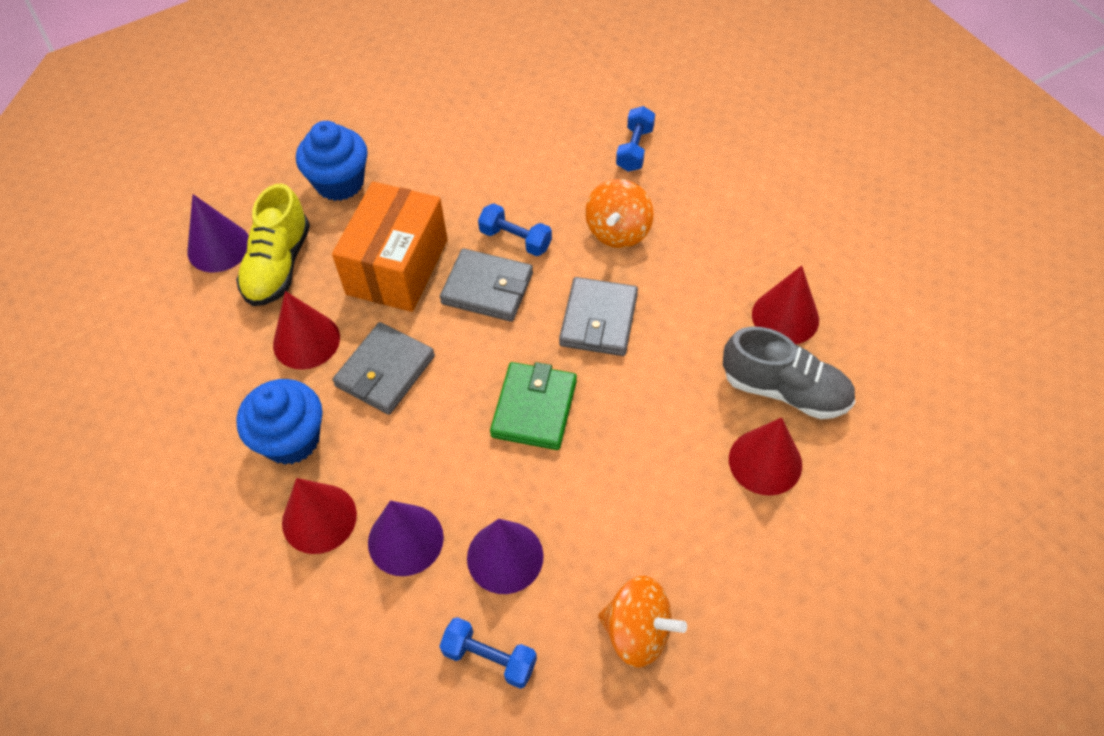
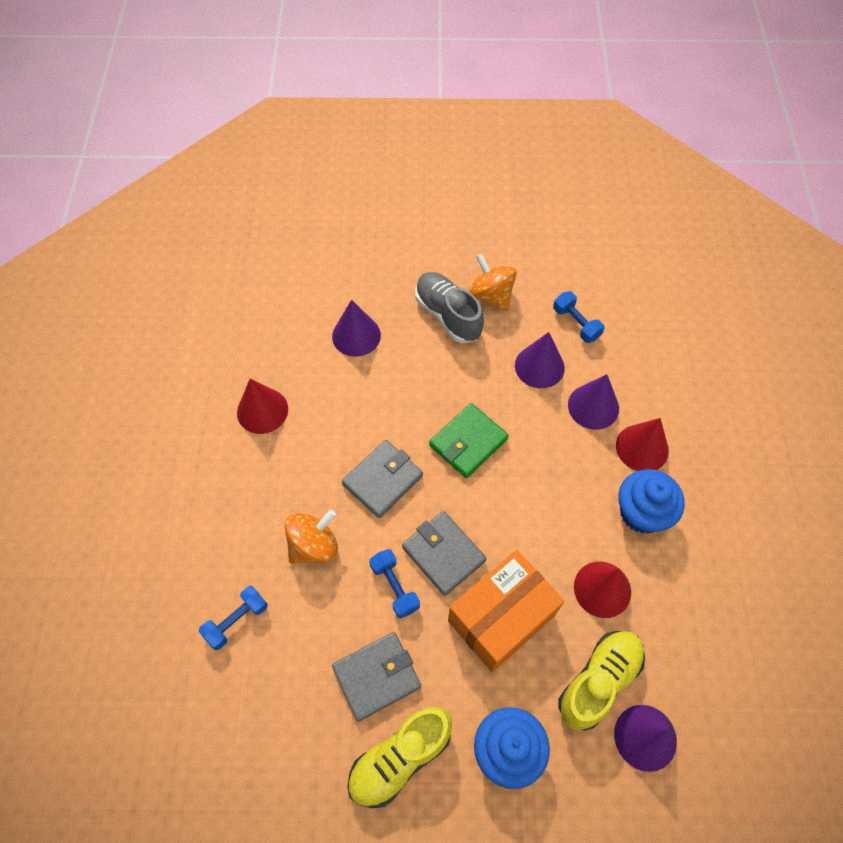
camera: 150 degrees left, 5 degrees up
(385, 371) = (554, 528): grey wallet -> grey wallet (377, 676)
(427, 137) = (400, 758): none -> yellow shoe
(765, 462) = (356, 335): red cone -> purple cone
(785, 390) = (307, 367): grey shoe -> grey shoe (448, 315)

